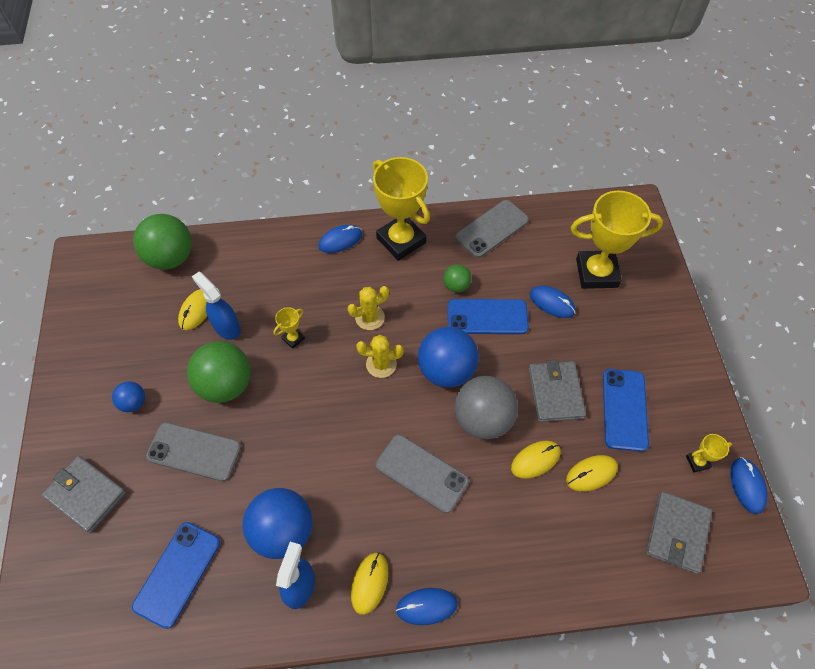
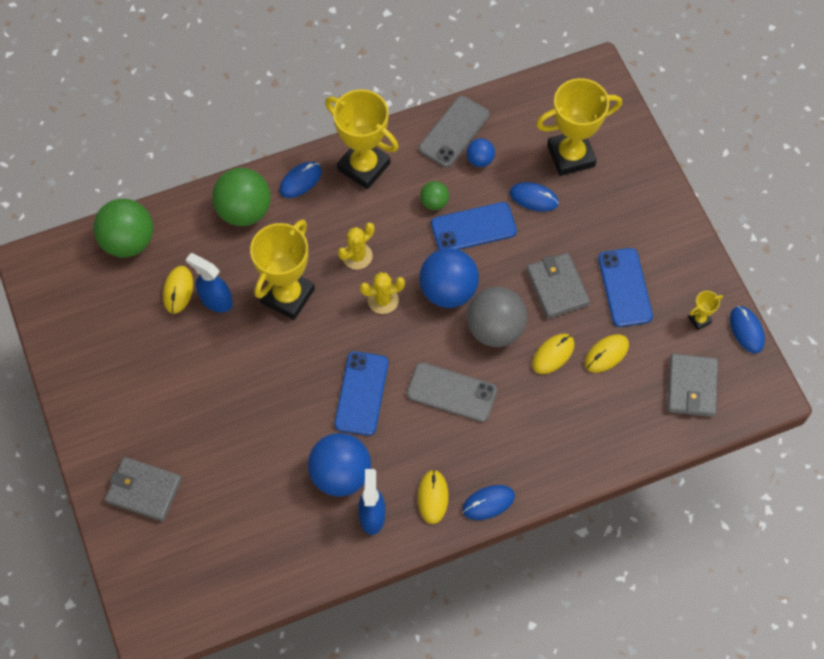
camera: 15 degrees left, 5 degrees up
(133, 403) = (153, 396): blue ball -> blue ball (480, 160)
(177, 574) = (258, 534): blue phone -> blue phone (361, 393)
(194, 451) = (231, 426): grey phone -> none
(226, 384) = (237, 357): green ball -> green ball (244, 211)
(293, 338) = (287, 296): yellow trophy -> yellow trophy, size x2.37

